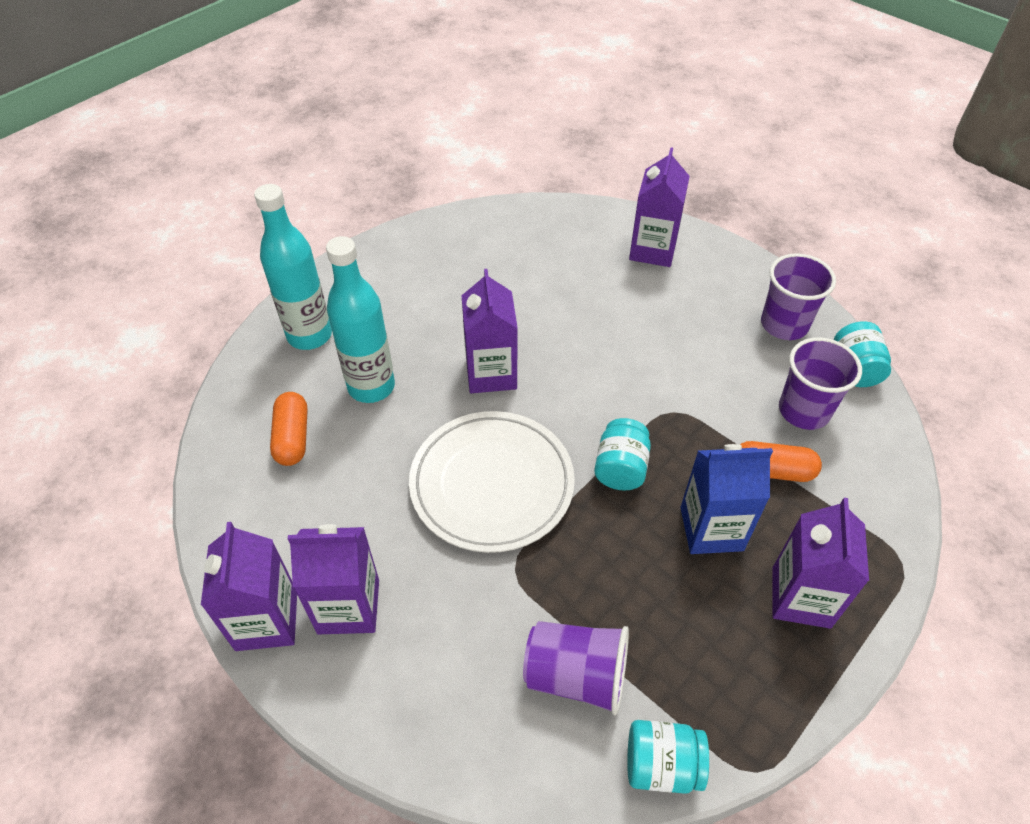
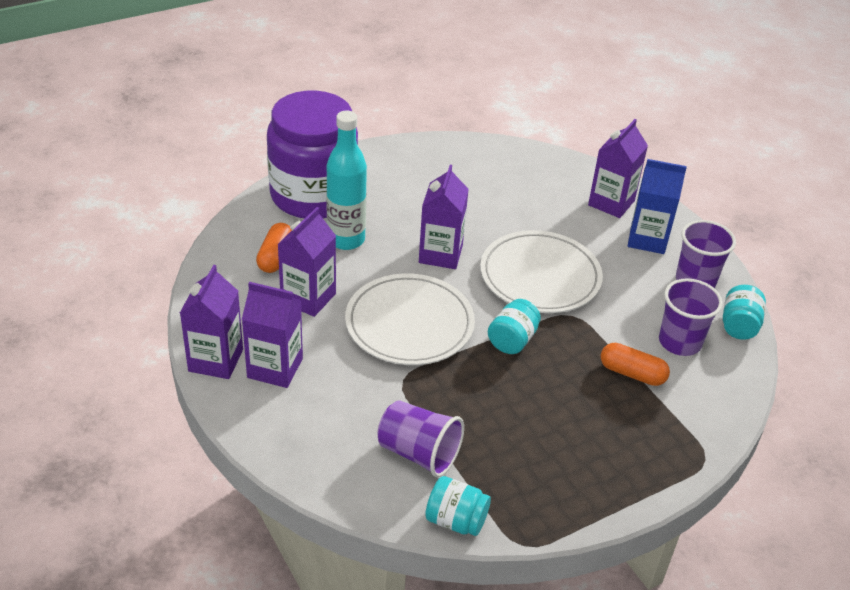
camera: 15 degrees right, 10 degrees down
(309, 335) = (313, 195): turquoise bottle -> purple jar
(616, 369) = (540, 276): none -> white plate
(711, 529) = (564, 396): blue carton -> blue carton (647, 239)
(801, 597) = (611, 456): purple carton -> purple carton (308, 298)

